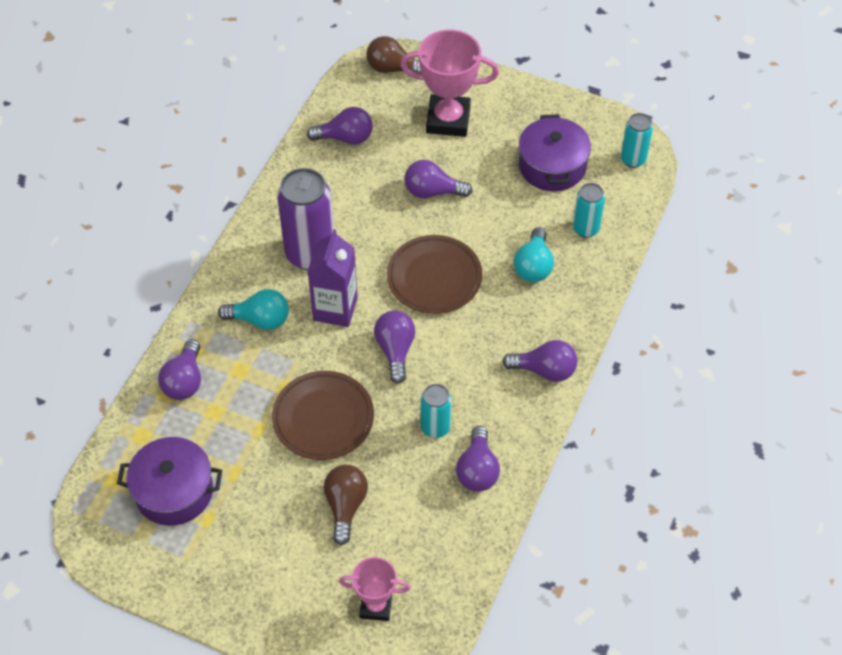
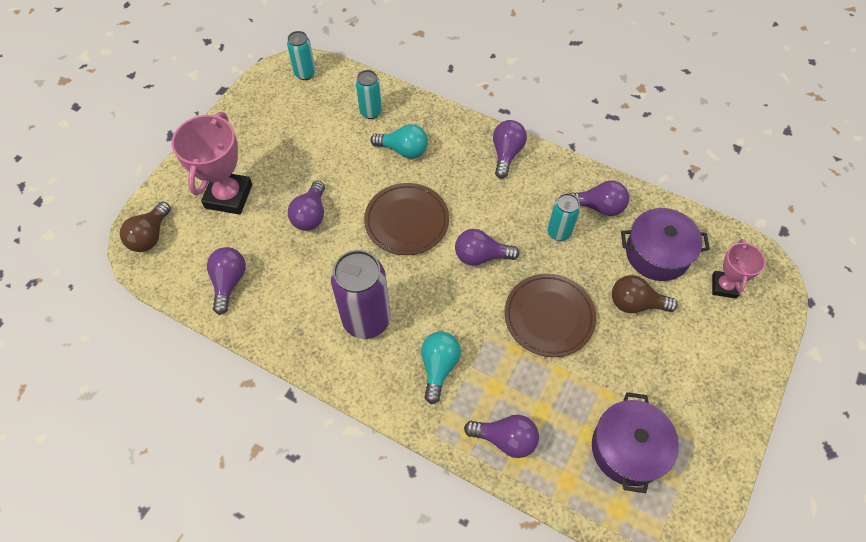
camera: 85 degrees left, 5 degrees up
(335, 309) = (432, 301): purple carton -> none
(552, 166) = (300, 126): purple pot -> purple pot (657, 253)

